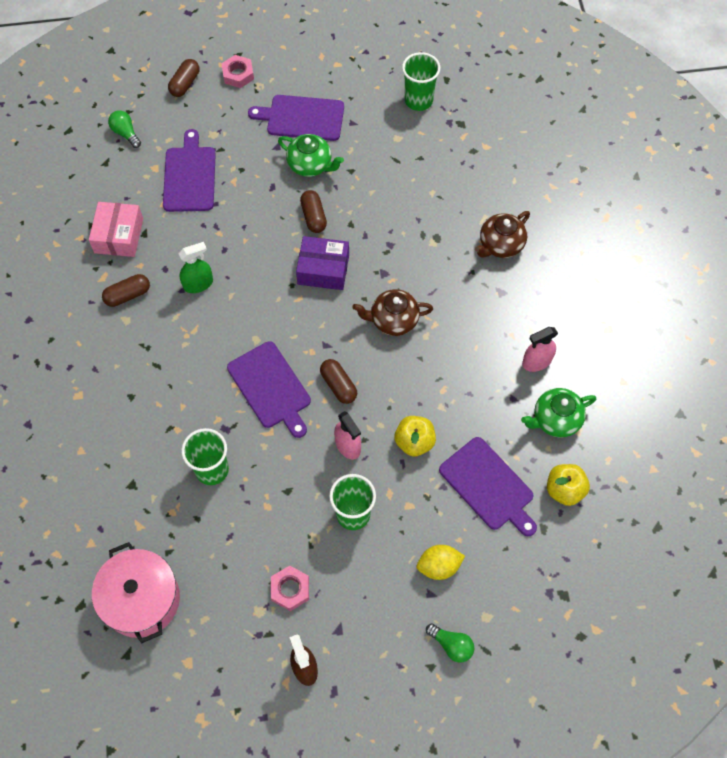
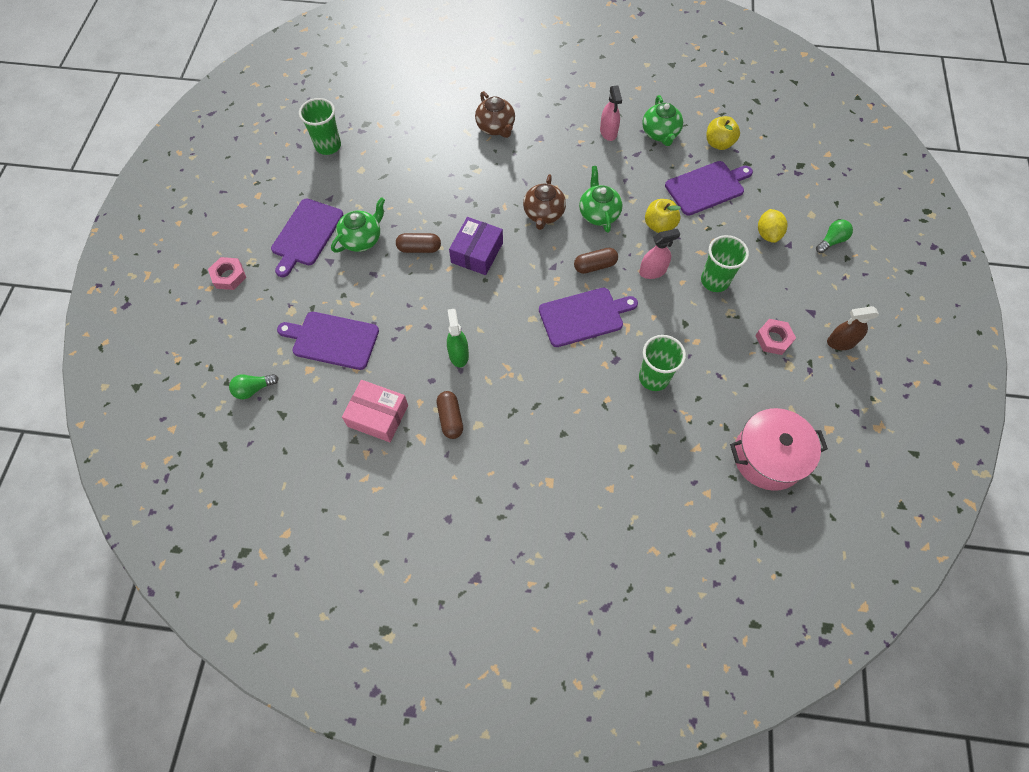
camera: 75 degrees left, 0 degrees up
(185, 84) = (217, 324): brown capsule -> none
(411, 375) = (598, 213): none -> green teapot

